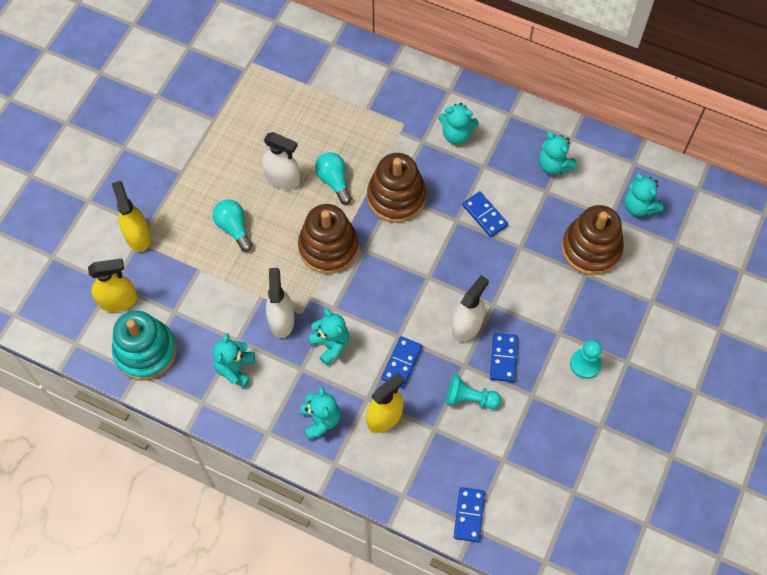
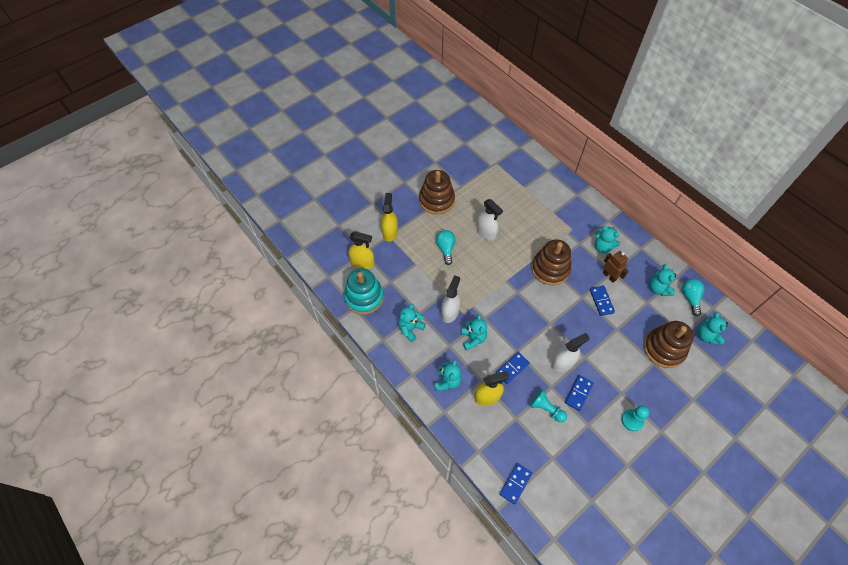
camera: 25 degrees right, 5 degrees down
(328, 247) = (496, 281): brown stacking toy -> brown stacking toy (436, 200)
(334, 181) = (516, 245): turquoise light bulb -> turquoise light bulb (690, 298)
(482, 174) = (609, 276): none -> brown robot

